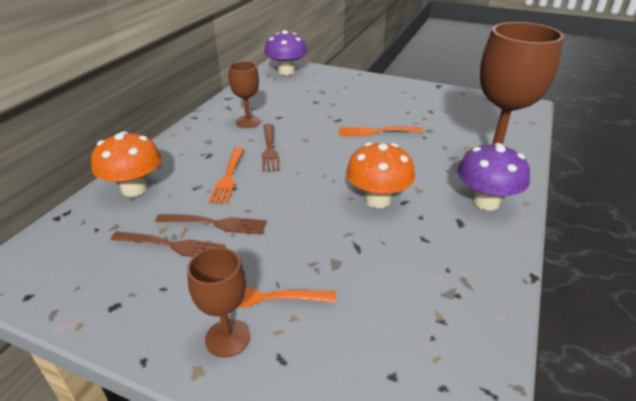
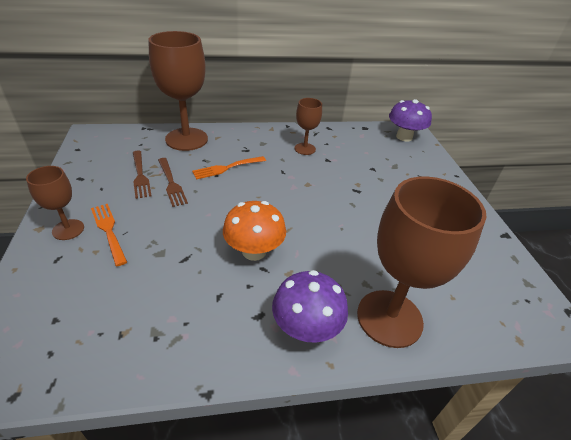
camera: 55 degrees right, 5 degrees up
(134, 189) = (186, 139): orange mushroom -> brown goblet
(269, 149) = (277, 172): brown fork -> none
(376, 131) = (361, 218): orange fork -> none

